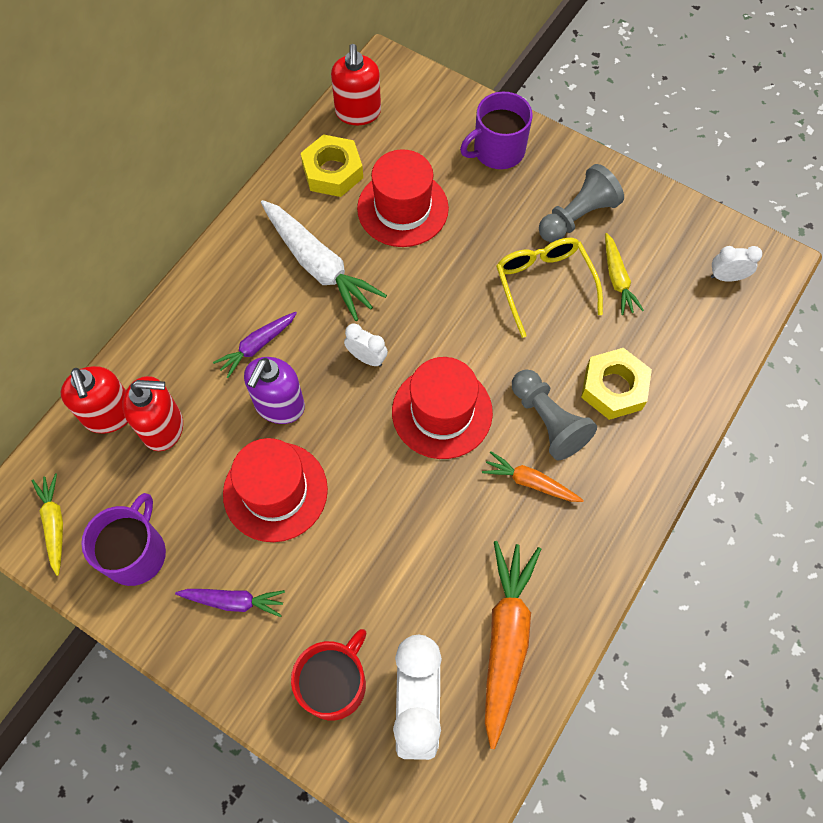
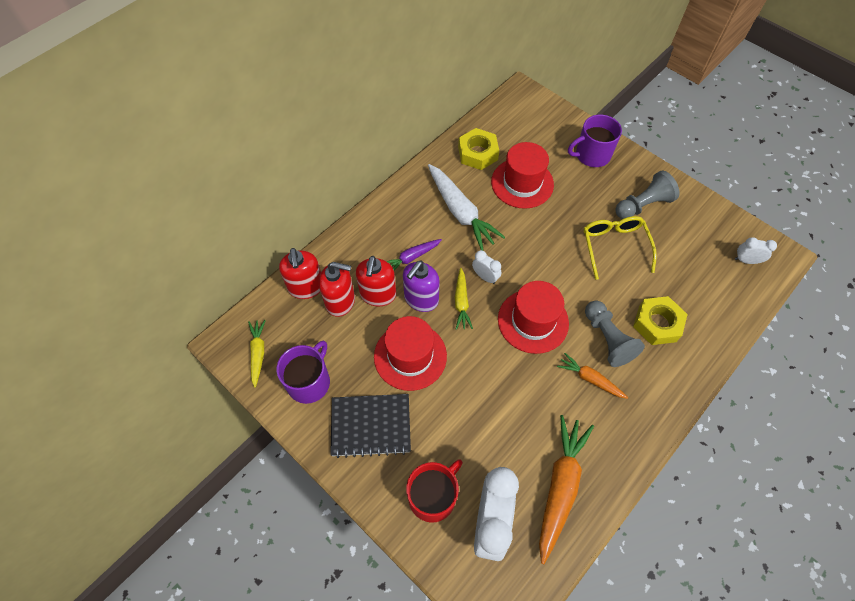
camera: 10 degrees right, 5 degrees down
(233, 601) = (371, 426): purple carrot -> black notebook
(358, 112) = (499, 118): red soap dispenser -> red soap dispenser (378, 295)
(617, 279) = (667, 250): yellow carrot -> yellow carrot (461, 302)

